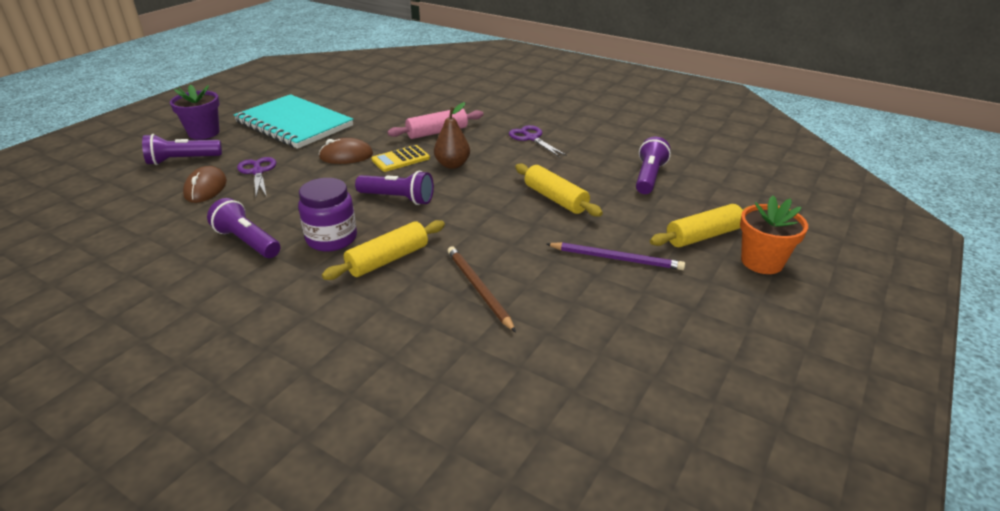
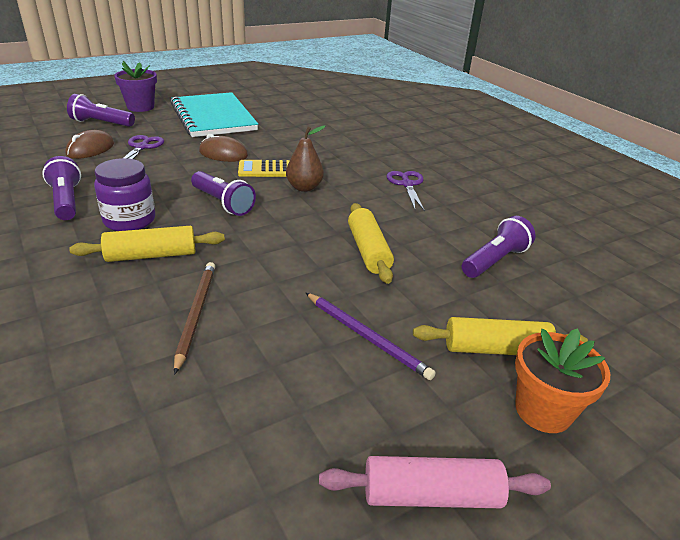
camera: 25 degrees right, 0 degrees up
(437, 132) = (323, 155): pink rolling pin -> pink rolling pin (431, 495)

